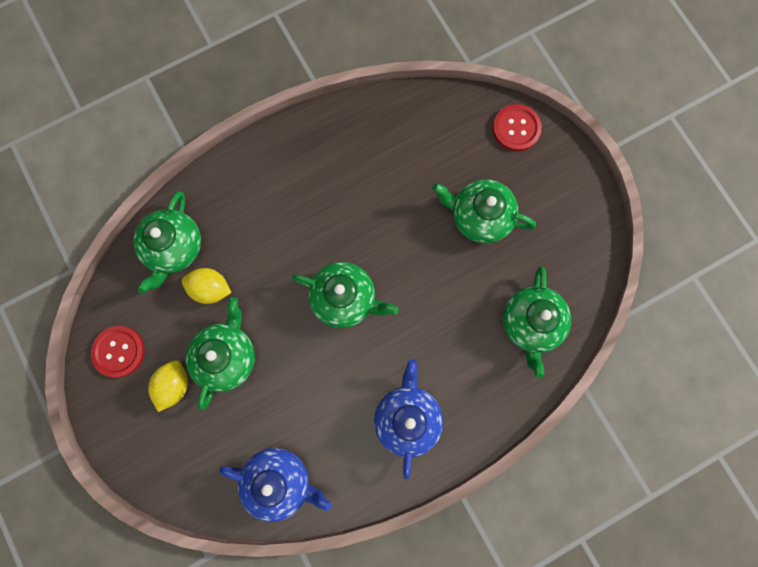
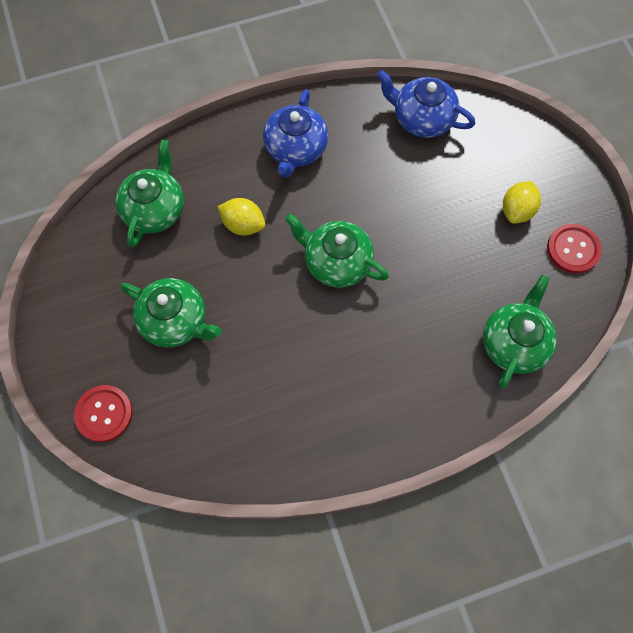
camera: 170 degrees left, 10 degrees down
(211, 289) = (476, 294): yellow lemon -> yellow lemon (243, 225)
(226, 356) = (463, 228): green teapot -> none

